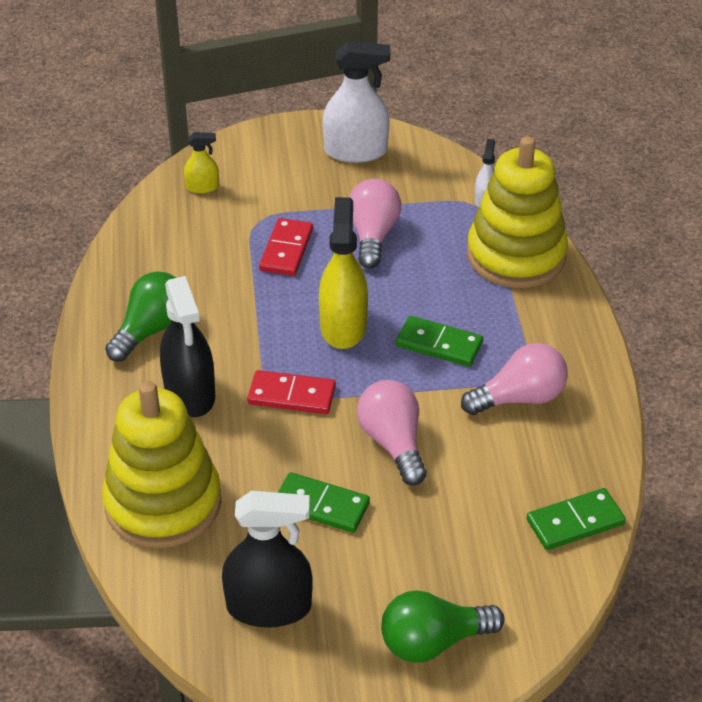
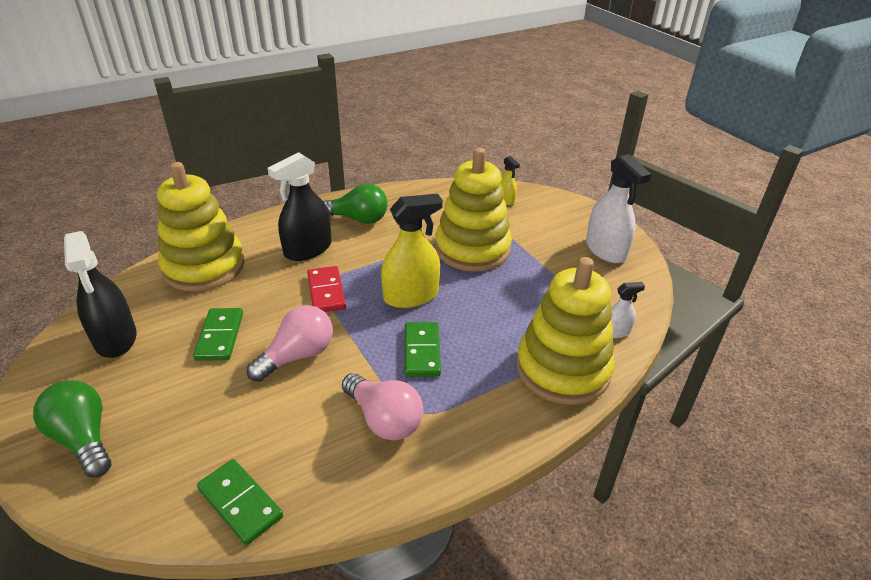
camera: 65 degrees right, 5 degrees down
(286, 250) = (472, 249): red domino -> yellow stacking toy
(373, 236) = (520, 283): pink light bulb -> none

